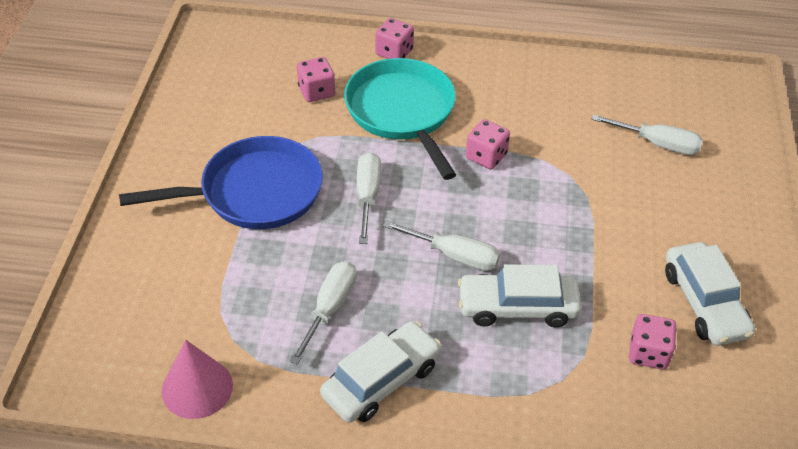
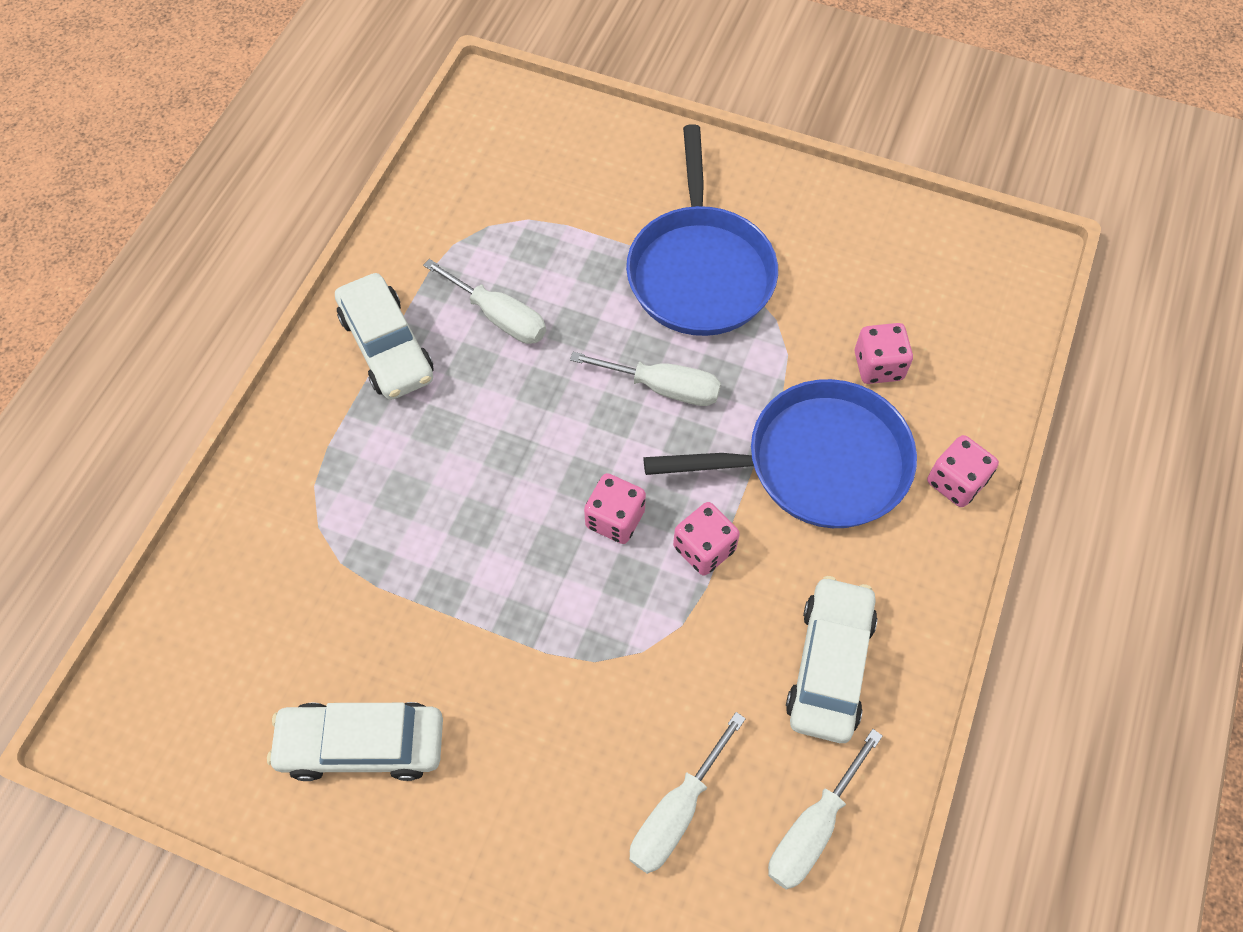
camera: 105 degrees right, 15 degrees up
(197, 388) = (439, 190): pink cone -> none
(402, 112) = (817, 463): turquoise pan -> blue pan
(454, 256) = (536, 461): white screwdriver -> white screwdriver (812, 828)
(517, 307) = (435, 509): white car -> white car (829, 665)
(648, 353) = (315, 638): pink dice -> pink dice (615, 519)

